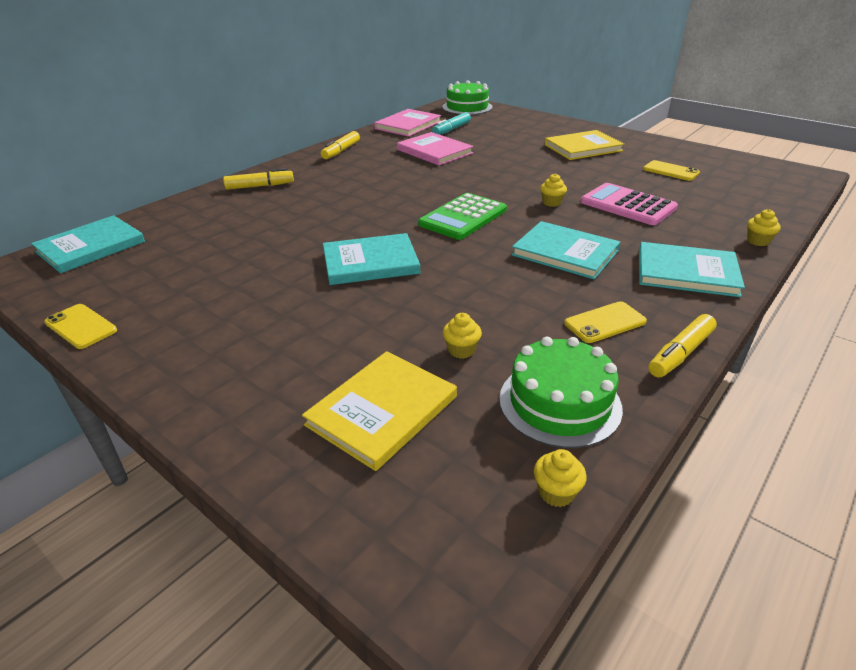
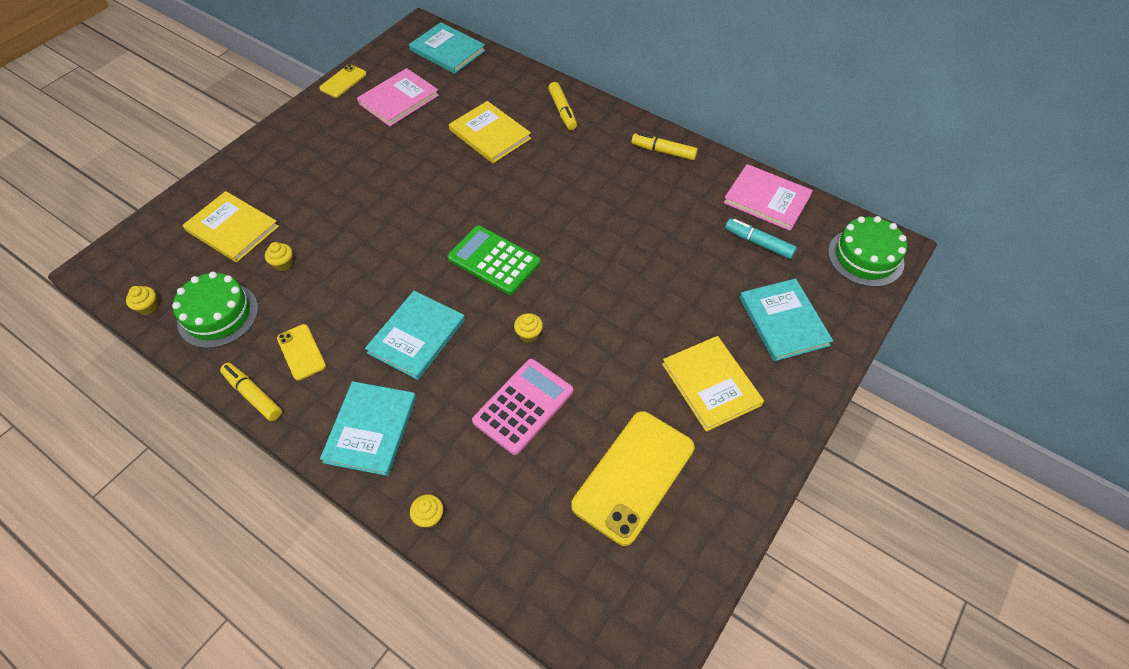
camera: 85 degrees right, 20 degrees up
(274, 220) = (490, 134): none -> yellow book
(370, 262) = (410, 203): turquoise book -> turquoise book (783, 321)
(434, 151) = (673, 230): pink book -> pink book (398, 99)
(670, 171) = (633, 476): yellow phone -> yellow phone, size x1.98

